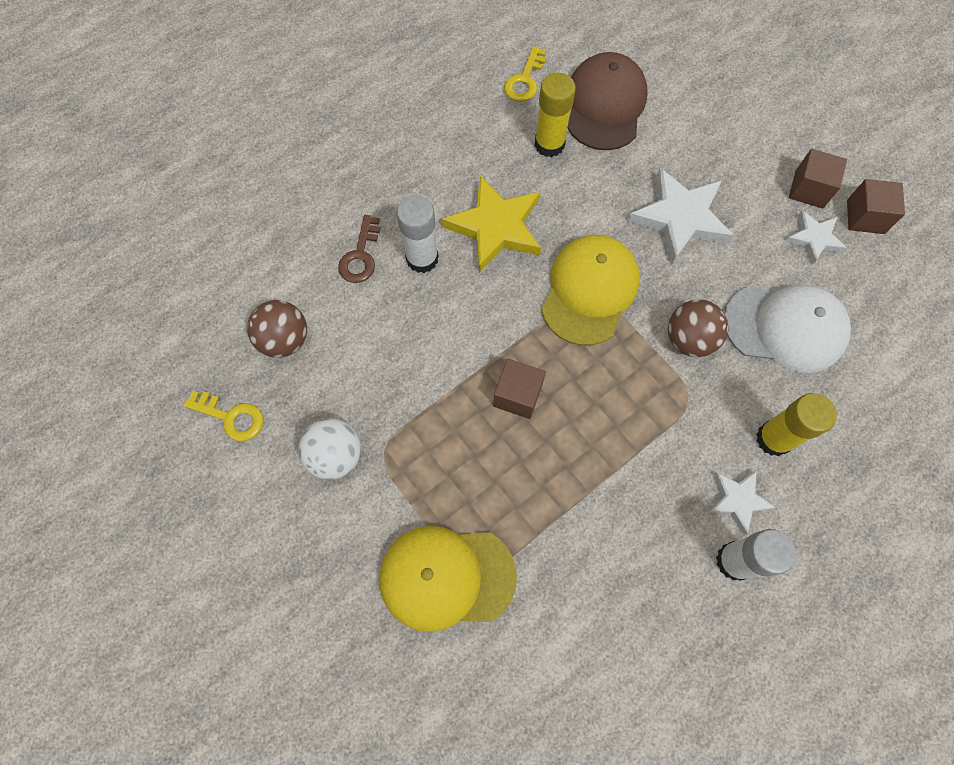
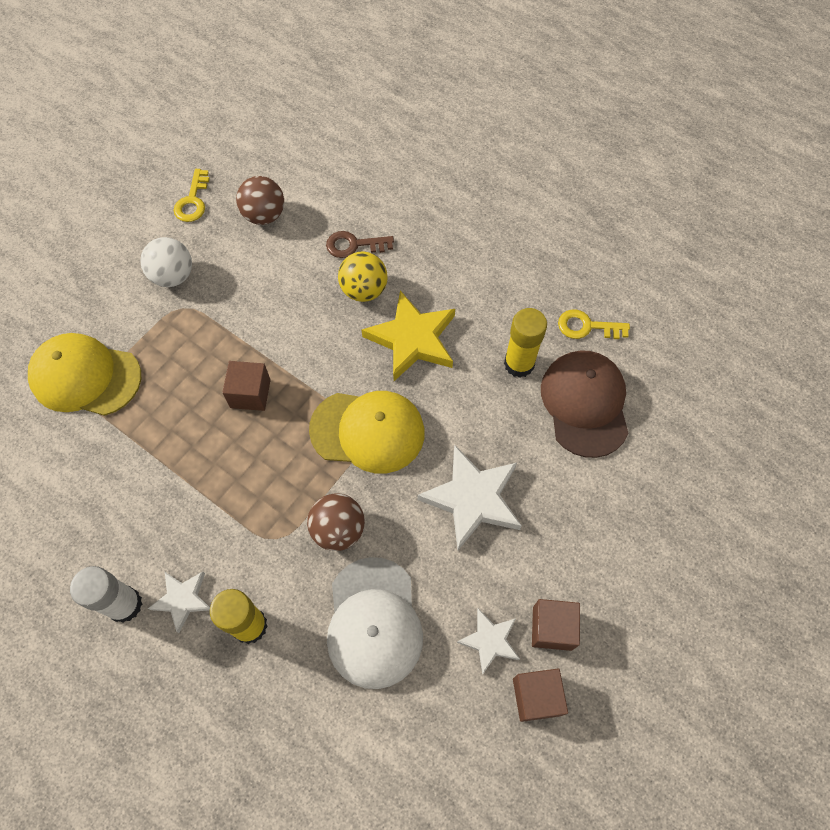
camera: 75 degrees right, 5 degrees down
(422, 258) = (364, 290): white glue stick -> yellow ball
(446, 577) = (85, 377): yellow cap -> yellow cap turned 60 degrees counterclockwise
(605, 105) = (585, 404): brown cap -> brown cap turned 90 degrees counterclockwise

